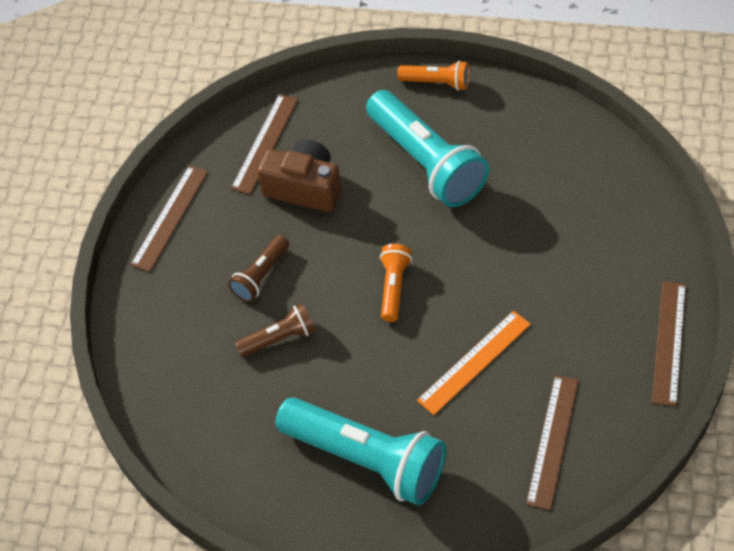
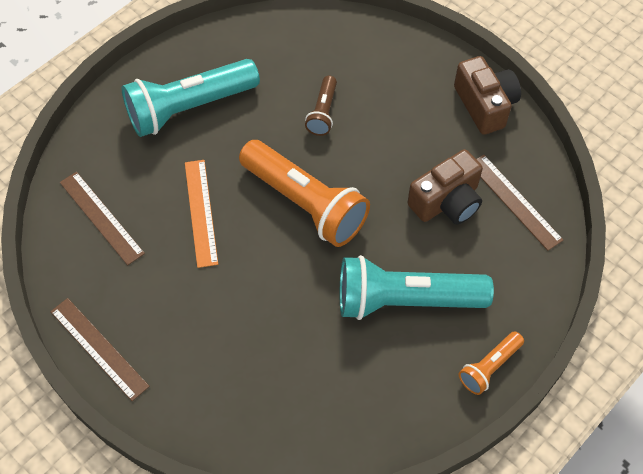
camera: 120 degrees right, 5 degrees up
(170, 217) = (485, 105): brown ruler -> brown camera
(261, 276) = (385, 130): brown flashlight -> none
(394, 287) = (305, 203): orange flashlight -> orange flashlight, size x2.04

